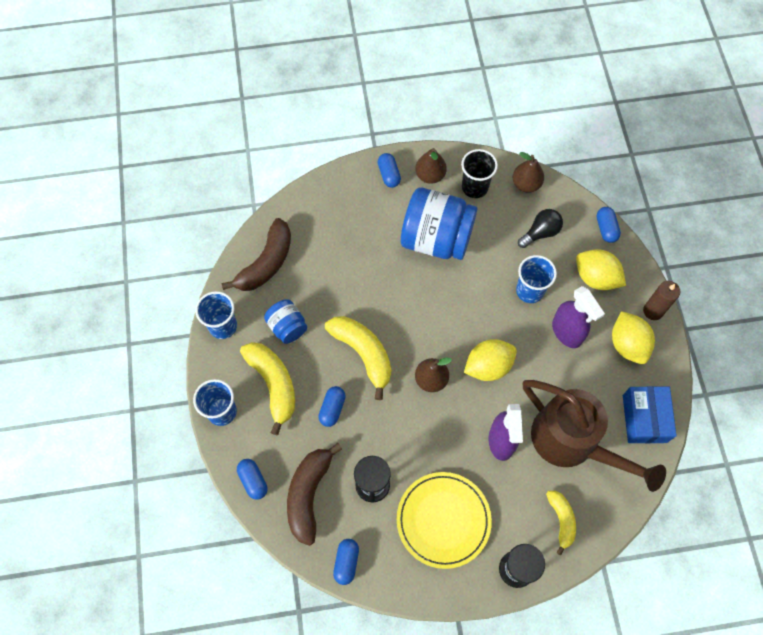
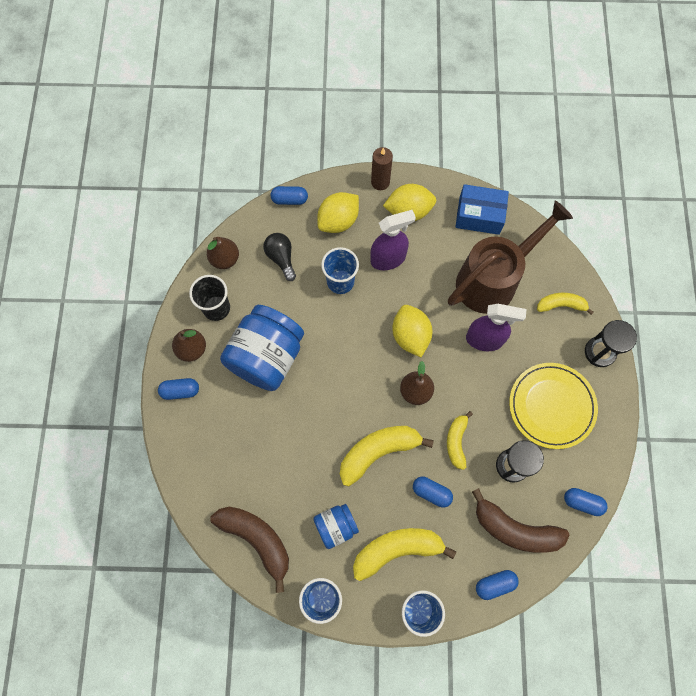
camera: 80 degrees left, 5 degrees up
(387, 426) = (456, 441): none -> yellow banana

